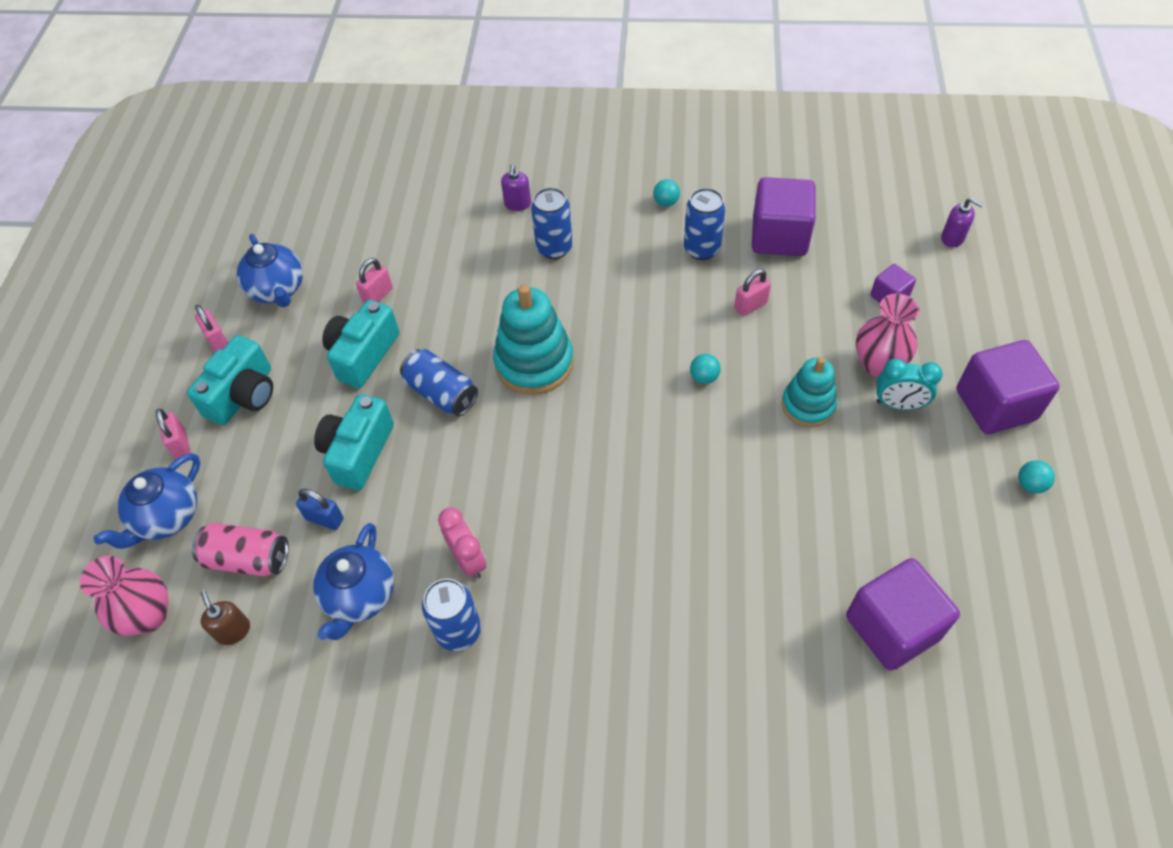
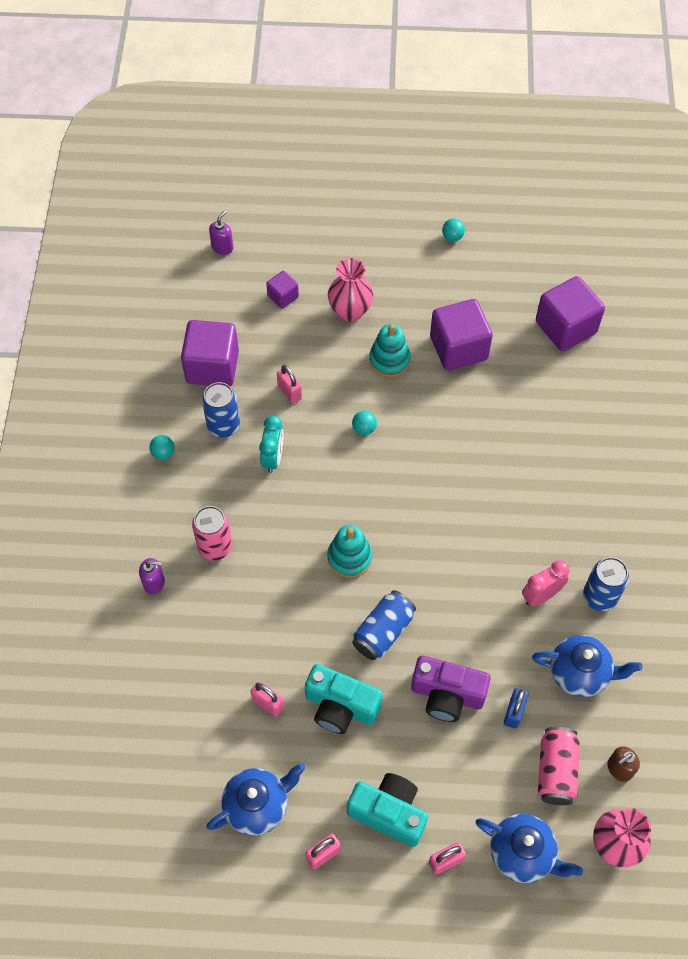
camera: 95 degrees left, 5 degrees up
(358, 452) = (447, 695): turquoise camera -> purple camera
(534, 363) = (349, 557): turquoise stacking toy -> turquoise stacking toy, size x0.64
(554, 248) = (215, 547): blue can -> pink can
(898, 404) = (388, 303): turquoise clock -> turquoise clock (273, 458)
(995, 405) = (386, 245): purple cube -> purple cube (458, 348)

